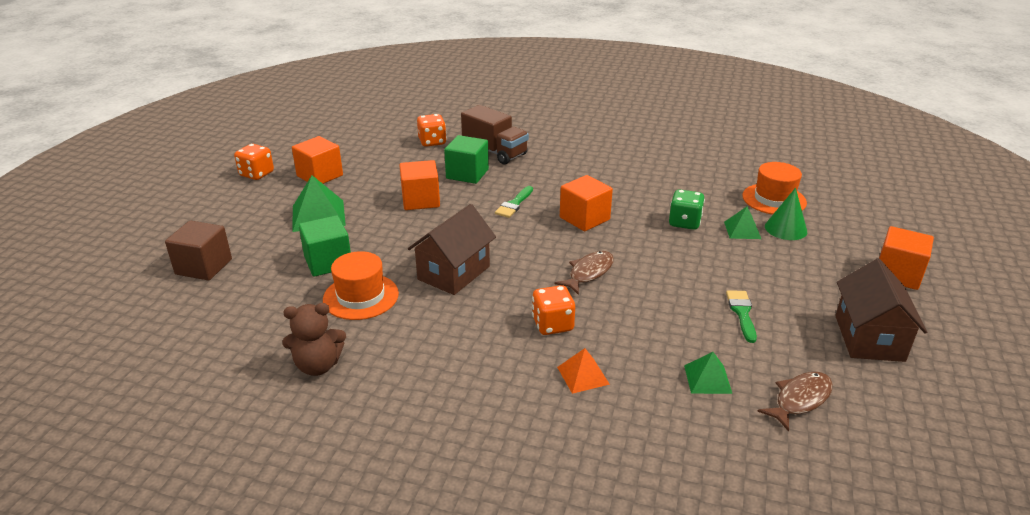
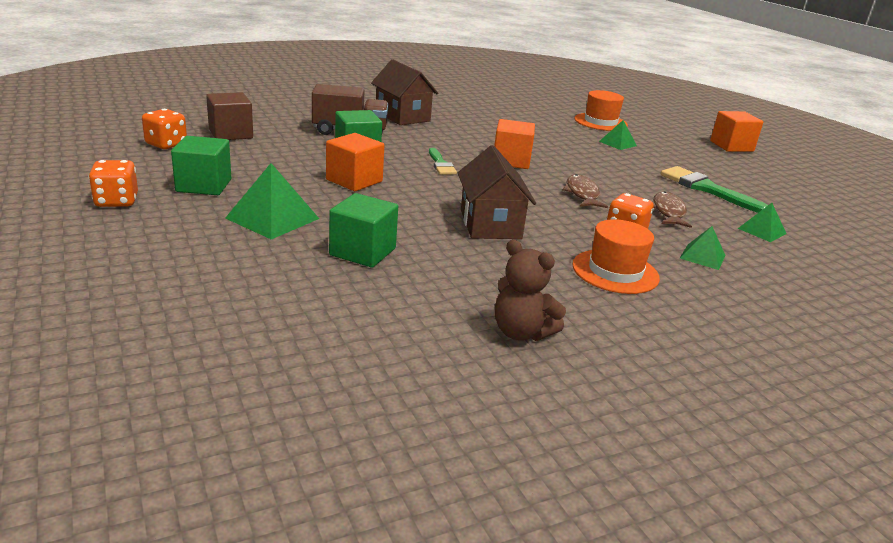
camera: 45 degrees left, 5 degrees down
(204, 267) = (226, 301): brown cube -> brown cube (231, 134)
(318, 366) = (521, 332): brown teddy bear -> brown teddy bear turned 90 degrees clockwise
(320, 176) = (204, 185): orange cube -> green cube
(361, 296) = (449, 267): orange hat -> orange hat (615, 271)
(432, 142) = (274, 135): orange dice -> orange dice (166, 144)
(583, 375) = (702, 256): orange pyramid -> green pyramid
(684, 222) = (578, 147): green dice -> none
(742, 313) = (706, 189): green brush -> green brush, size x1.69
(785, 229) = (638, 137): green cone -> none
(800, 400) = (816, 224): brown fish -> brown fish (668, 212)
(869, 338) = (781, 182): brown house -> brown house (402, 116)

